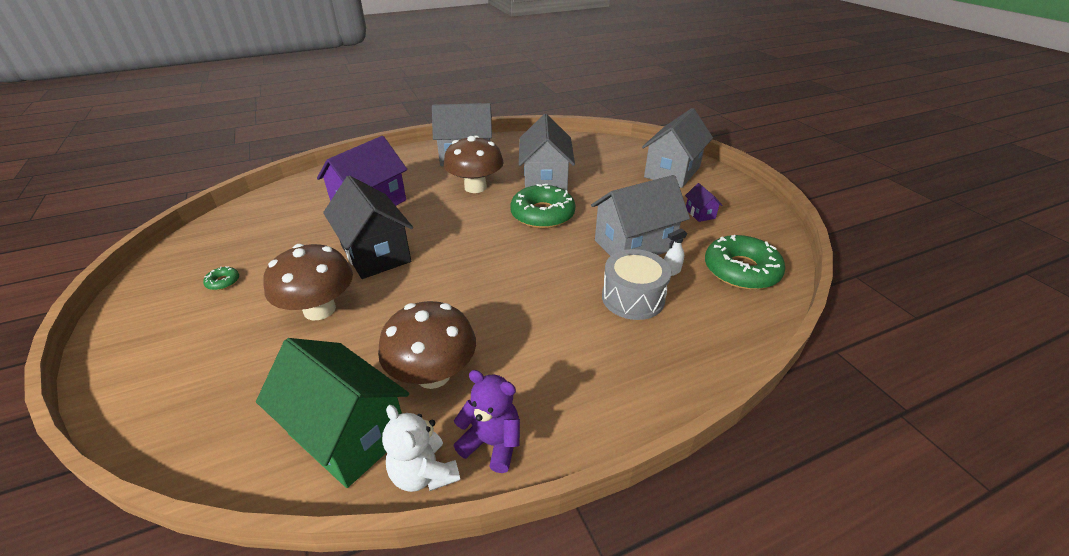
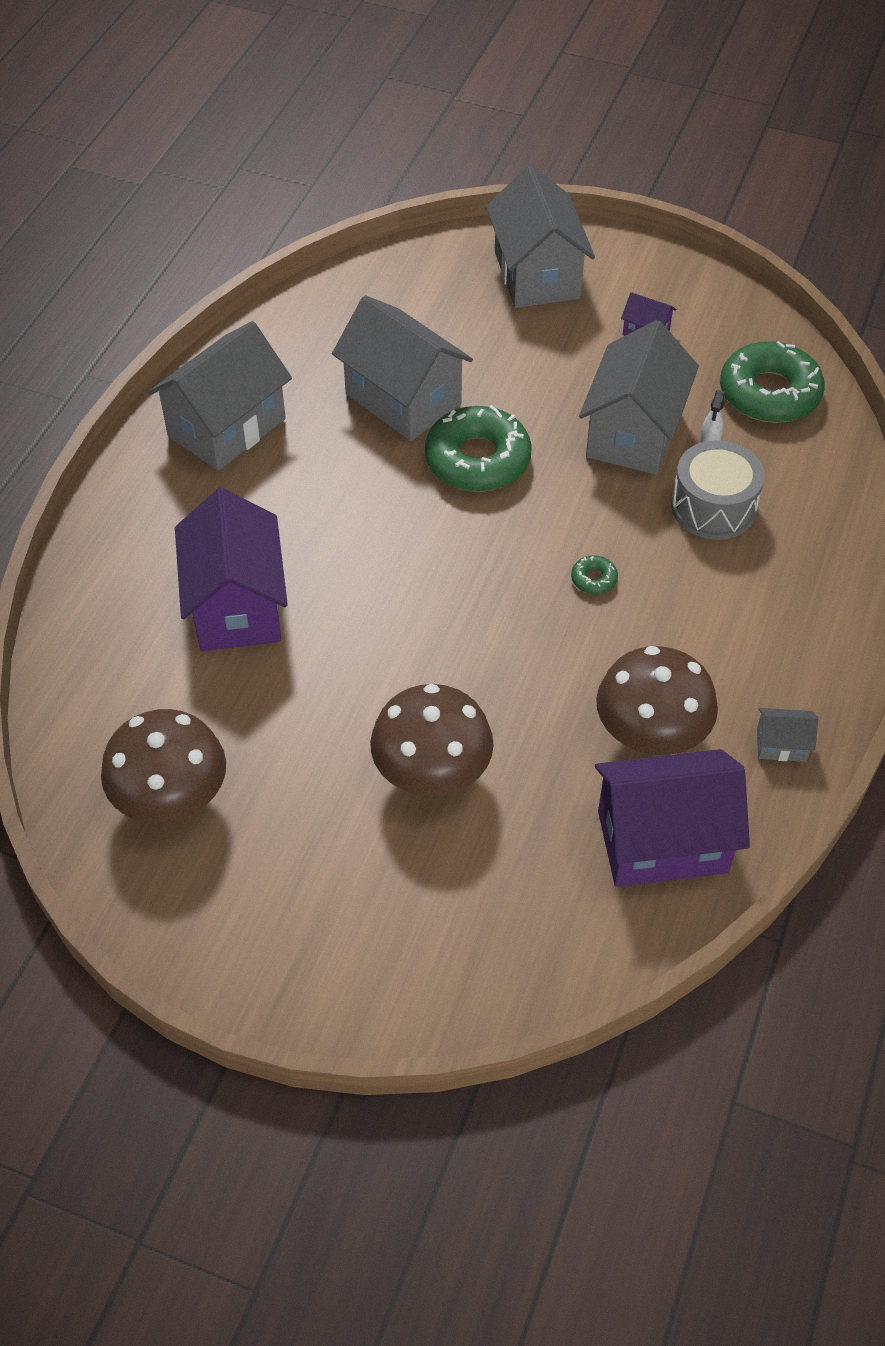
camera: 45 degrees left, 15 degrees up
(223, 282) = (256, 842): green donut -> green donut (594, 579)
(348, 434) = (662, 841): green house -> purple house
(375, 253) = (371, 664): black house -> none
(424, 473) = (765, 811): white teddy bear -> none
(475, 187) = (329, 475): brown mushroom -> brown mushroom (171, 798)
(492, 443) = (781, 745): purple teddy bear -> grey house

